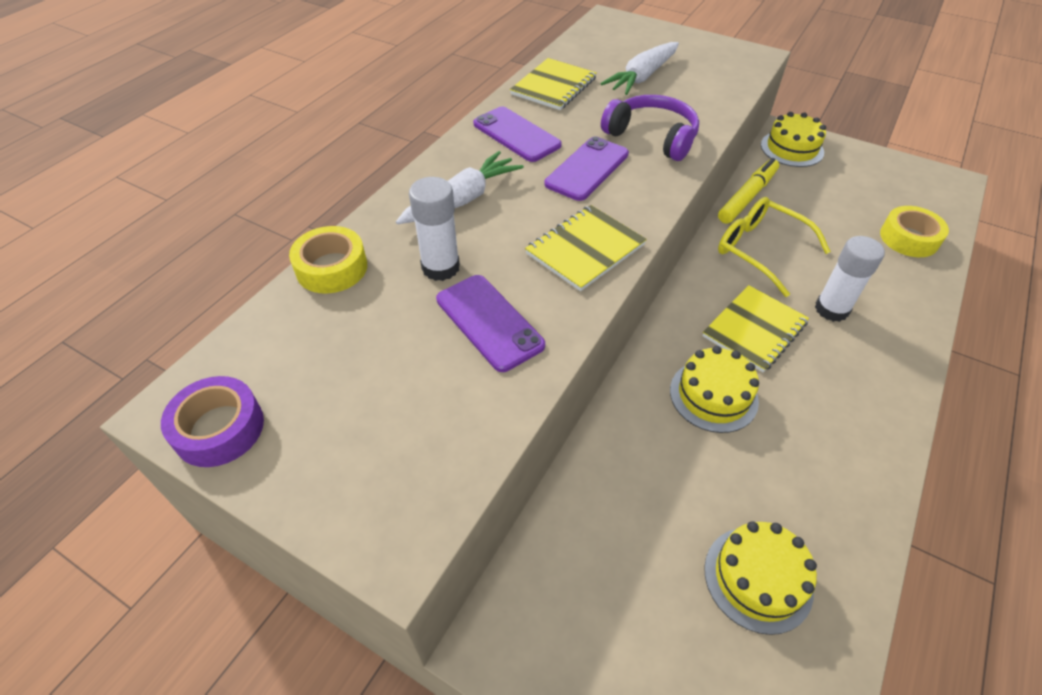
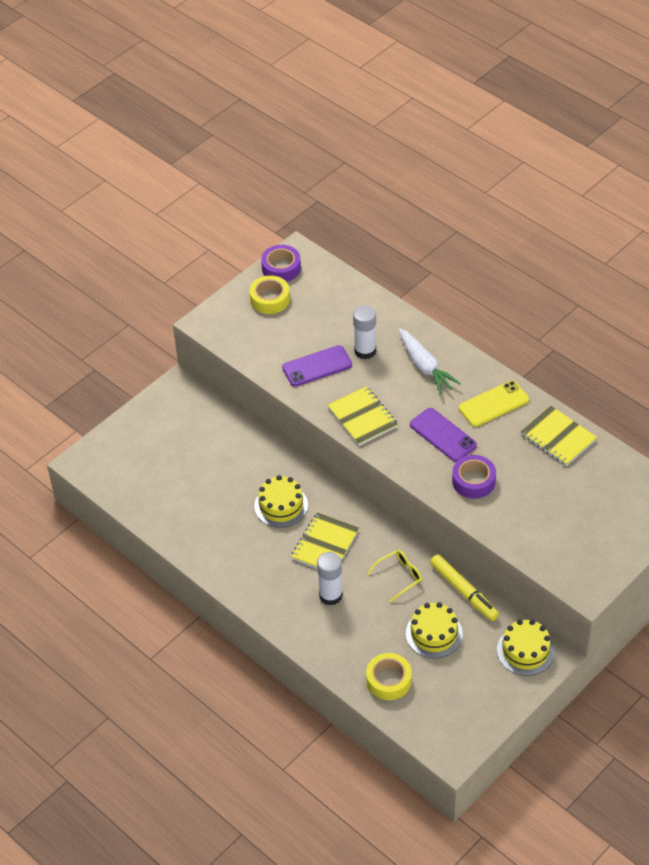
camera: 105 degrees right, 0 degrees up
(332, 268) = (377, 305): yellow tape -> yellow tape (270, 299)
(516, 135) = (493, 404): purple phone -> yellow phone
(642, 77) = (563, 498): white carrot -> none
(652, 137) = (473, 481): purple headphones -> purple tape
(754, 330) = (325, 544): yellow notebook -> yellow notebook turned 60 degrees clockwise
(758, 578) = (172, 488): yellow cake -> yellow cake (434, 634)
(760, 250) = (399, 576): yellow glasses -> yellow glasses, size x0.63

